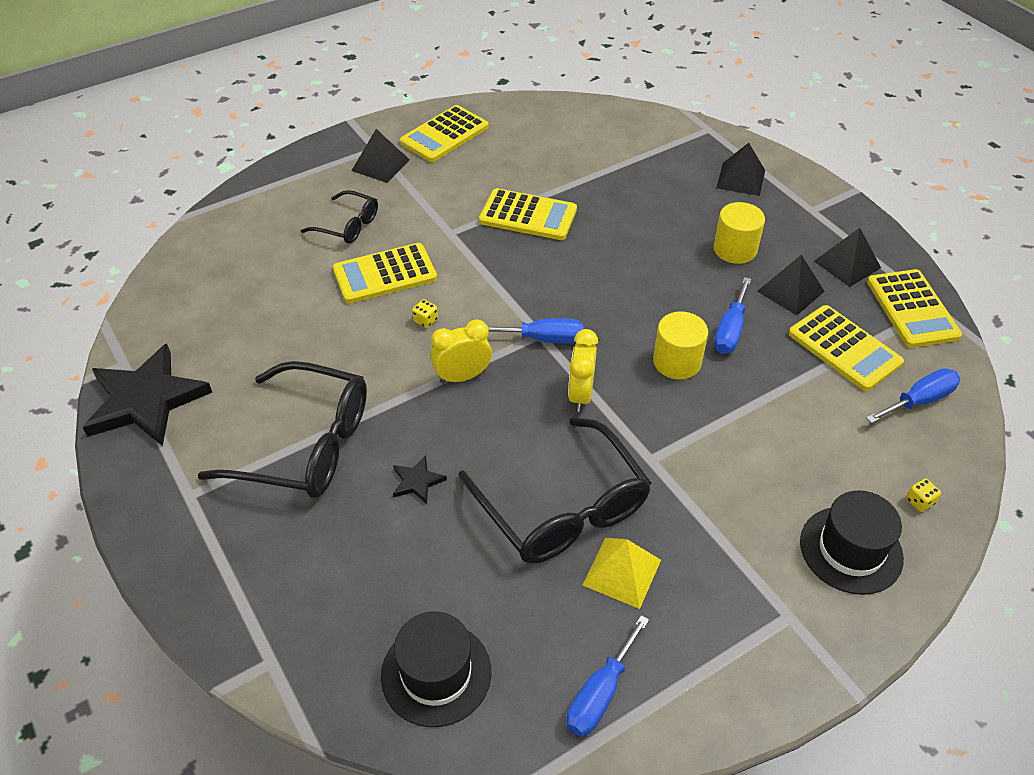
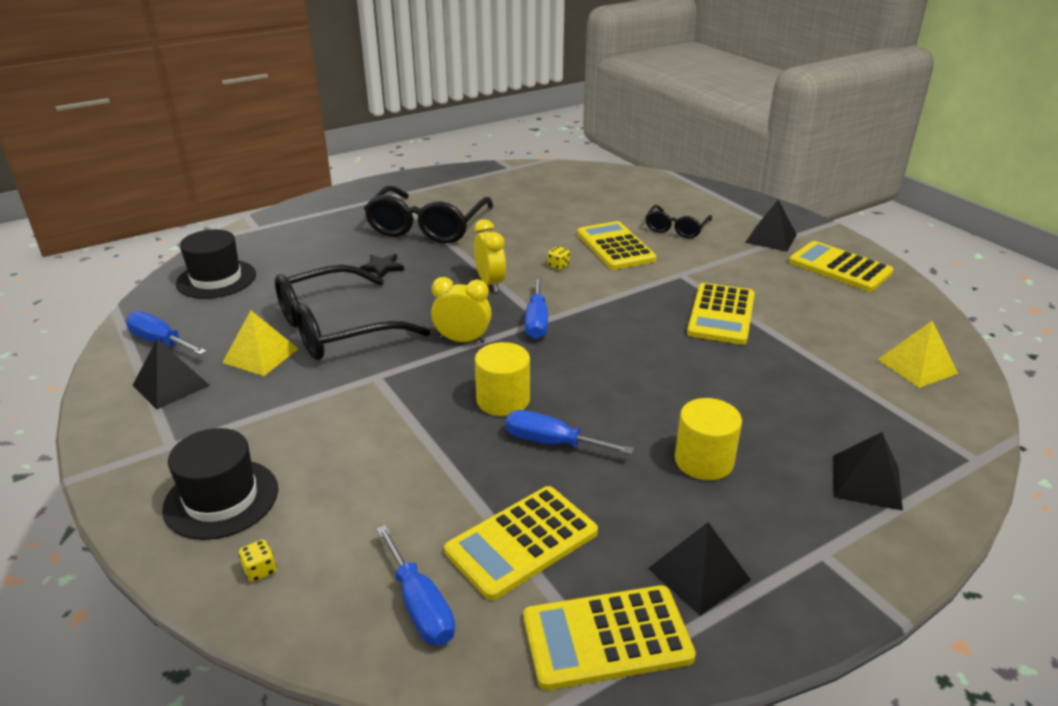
camera: 90 degrees right, 15 degrees down
(146, 400) = (477, 177): black star -> none
(601, 128) = (917, 366): none -> yellow pyramid
(790, 291) = (629, 504): black pyramid -> black pyramid (171, 385)

